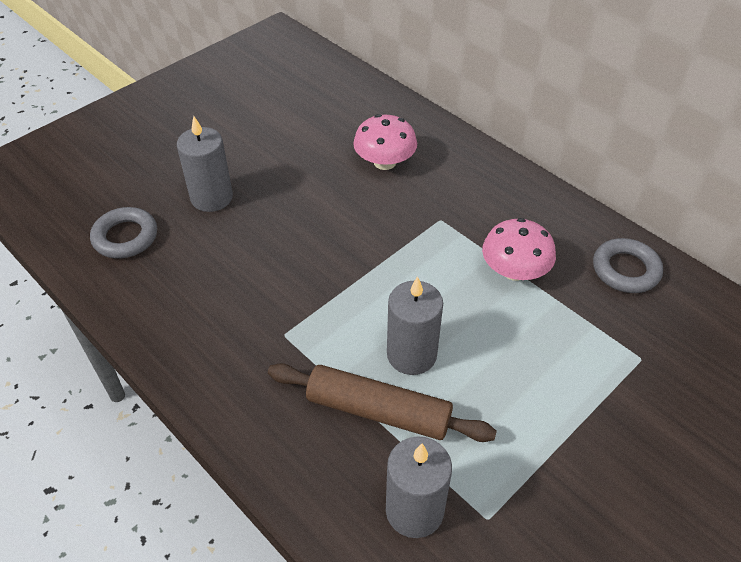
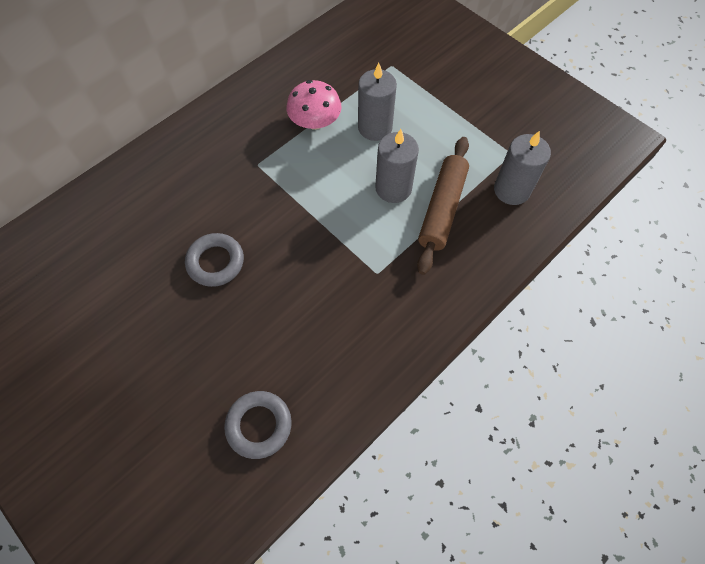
camera: 90 degrees left, 15 degrees up
(211, 197) = (210, 349): grey candle -> grey candle (375, 127)
(385, 162) = (180, 202): pink mushroom -> none
(625, 270) = (316, 60): grey ring -> grey ring (215, 262)

